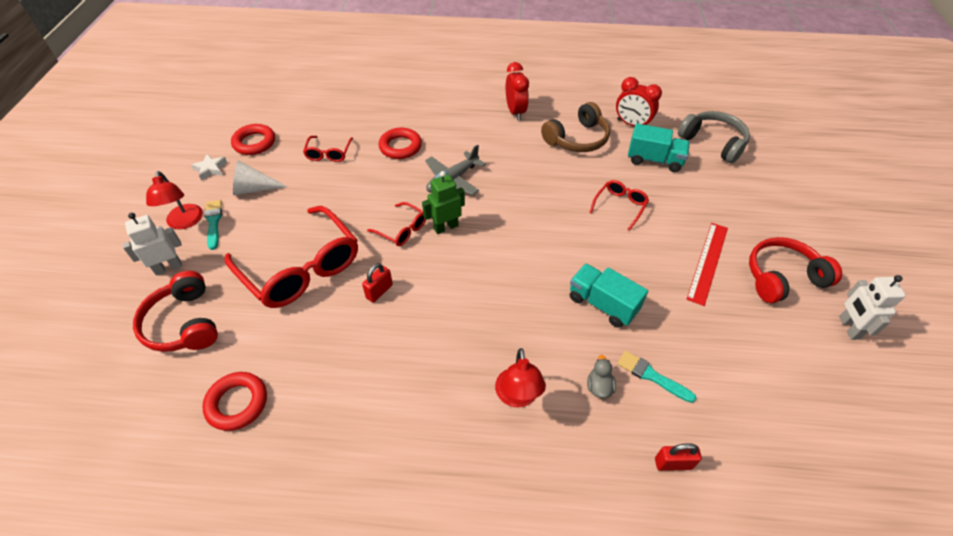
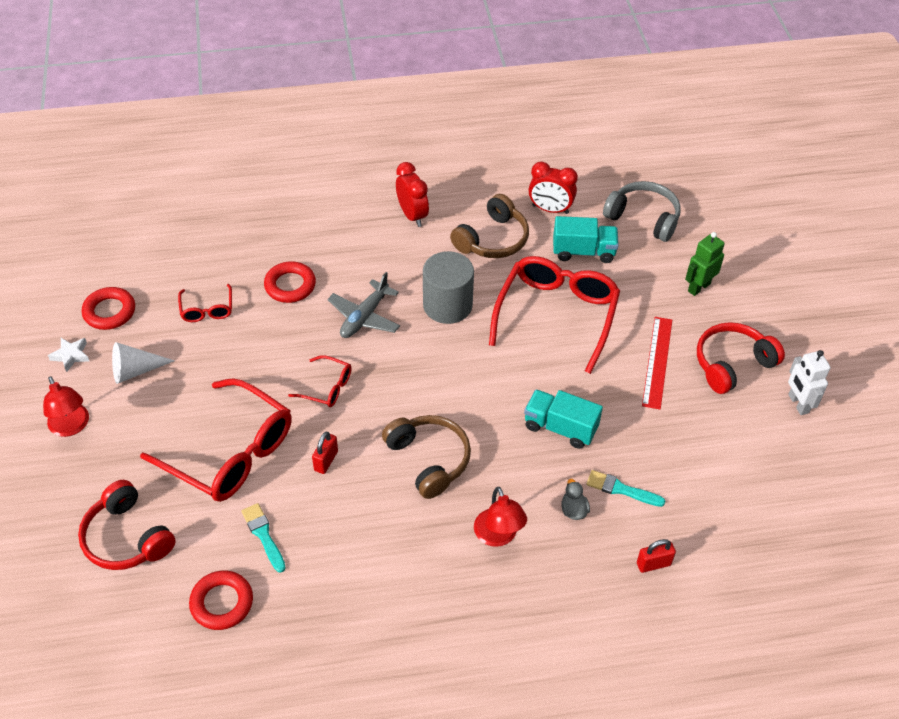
camera: 15 degrees left, 0 degrees up
(168, 267) = (79, 482): white robot -> none
(213, 222) = (106, 420): turquoise brush -> turquoise brush (263, 535)
(446, 227) = (374, 375): green robot -> green robot (698, 287)
(472, 309) = (429, 459): none -> brown headphones
(525, 182) = (447, 305): none -> grey cylinder
(620, 206) = (556, 315): red glasses -> red glasses, size x2.15

